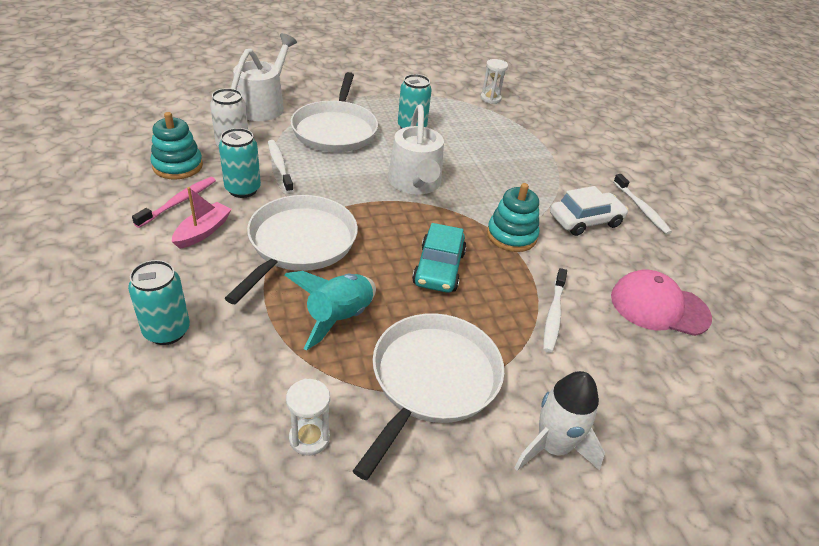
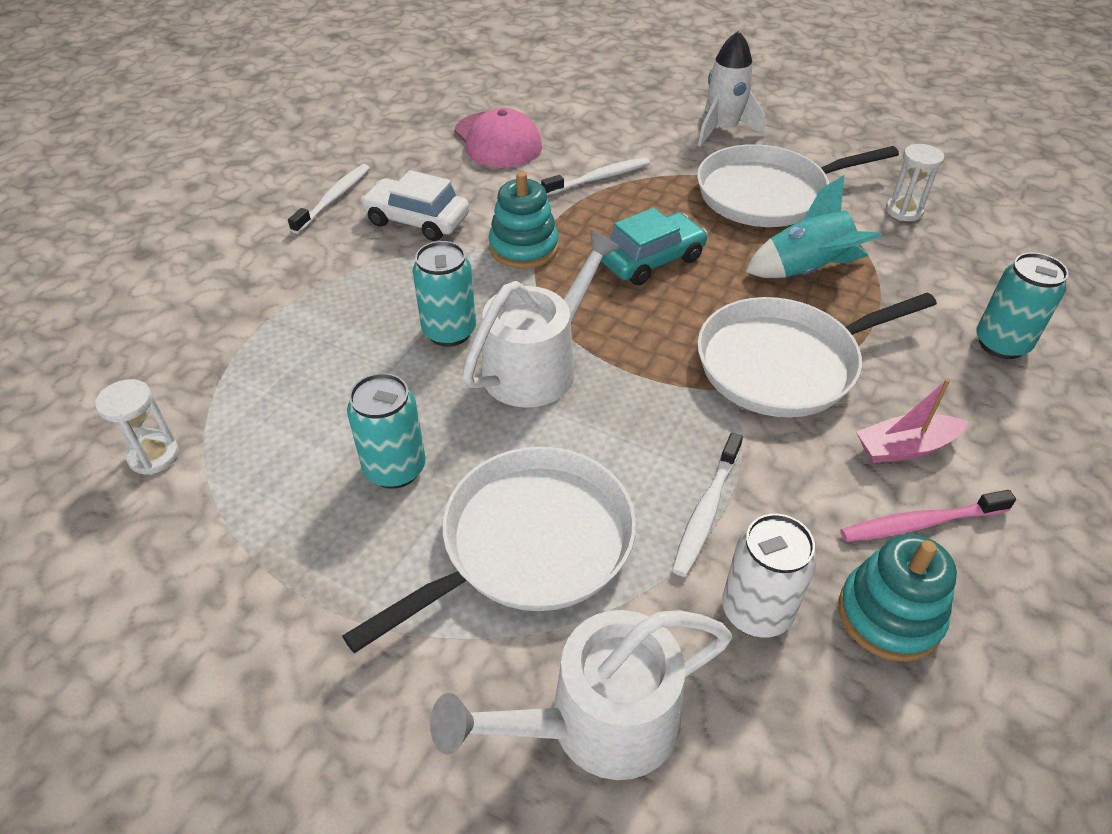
camera: 130 degrees left, 5 degrees up
(243, 189) = (802, 493): turquoise can -> turquoise can (449, 332)

